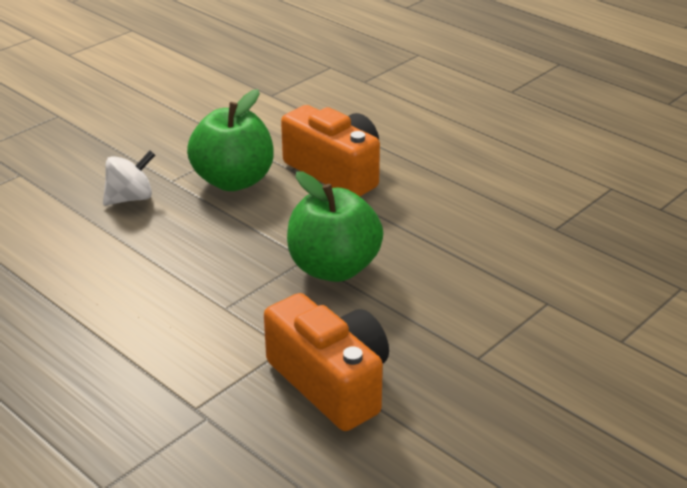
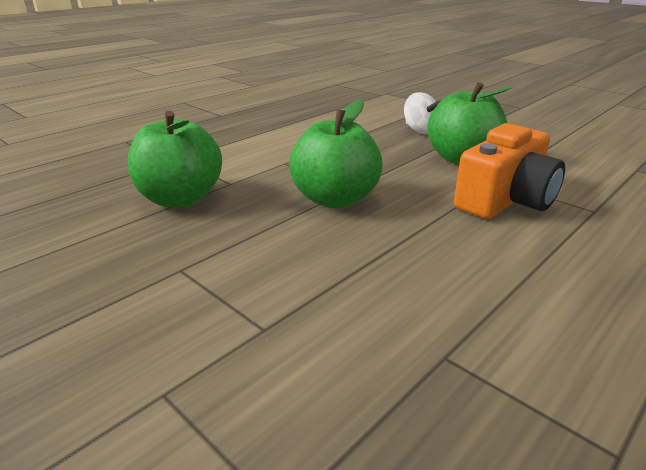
camera: 90 degrees right, 5 degrees down
(331, 382) = (180, 199): orange camera -> green apple

